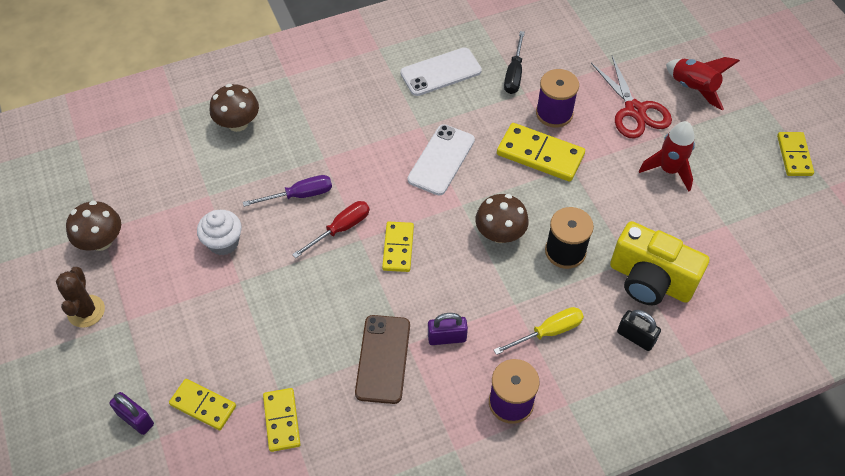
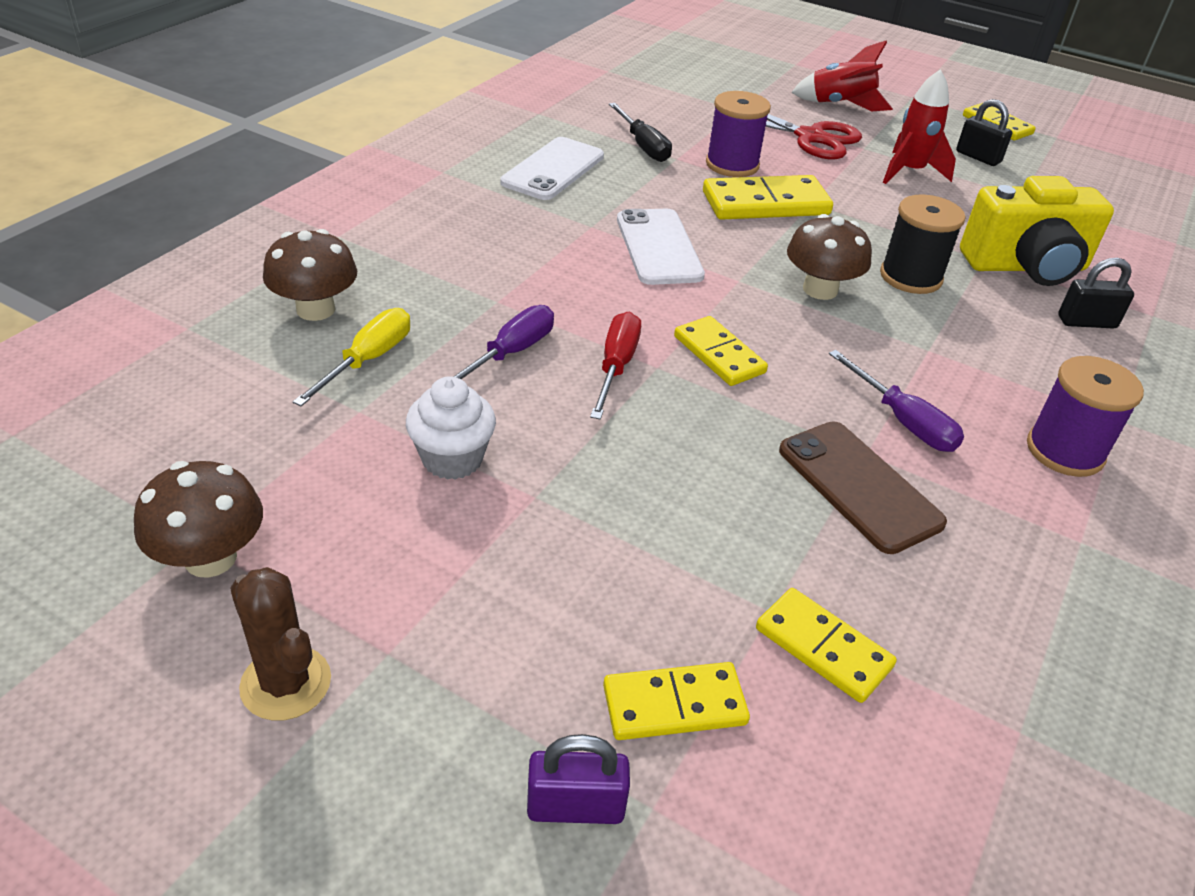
camera: 40 degrees left, 15 degrees down
(447, 337) = (903, 421): purple padlock -> purple screwdriver
(548, 332) = (1000, 359): yellow screwdriver -> yellow screwdriver (367, 360)
(738, 178) = (978, 157): none -> black padlock

